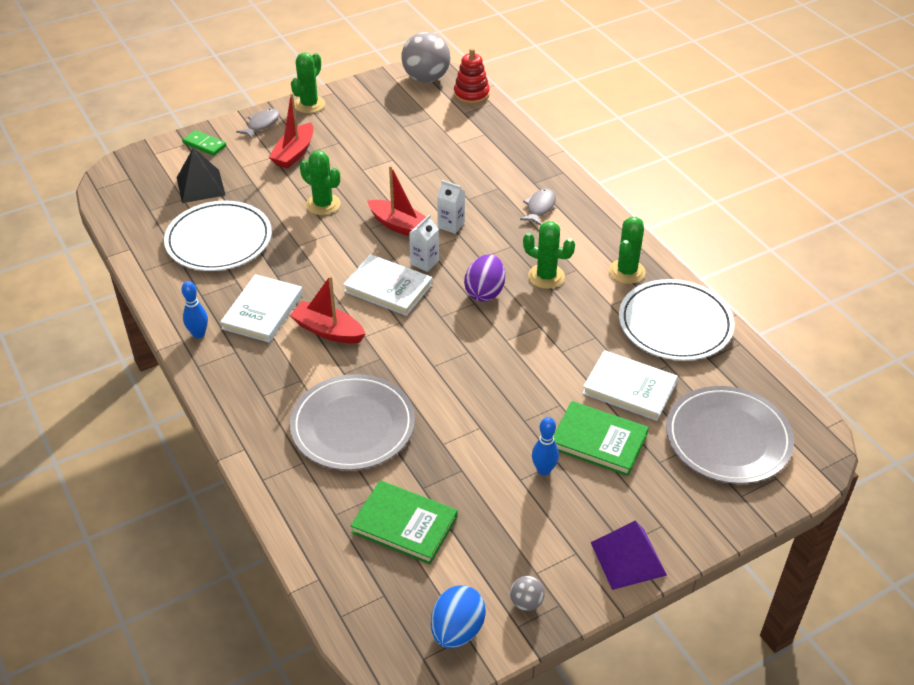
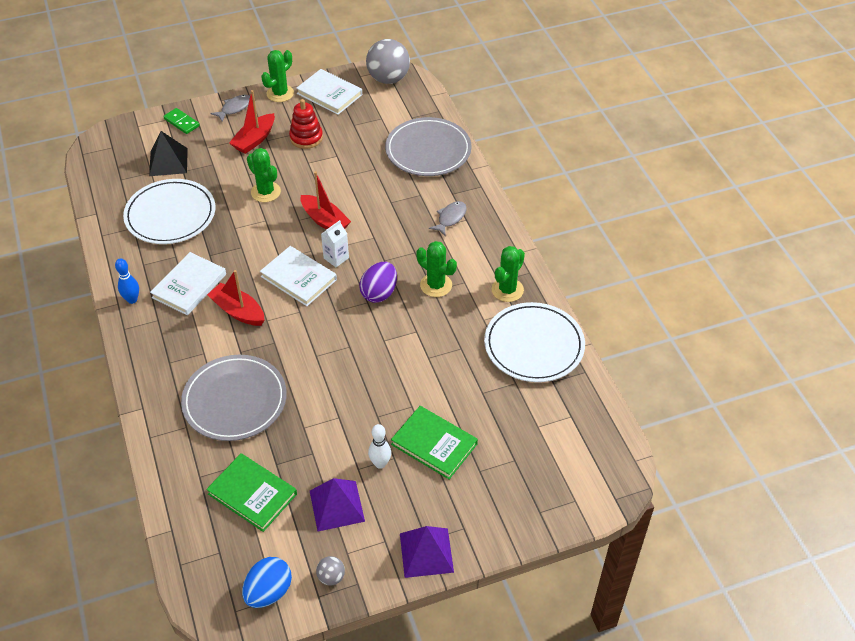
camera: 10 degrees right, 5 degrees up
(451, 225) = (369, 225): white carton -> none
(471, 94) = (423, 99): red stacking toy -> red stacking toy (306, 138)
(508, 523) = (336, 505): none -> purple pyramid
(544, 470) = (380, 463): blue bowling pin -> white bowling pin
(629, 388) = (475, 399): white book -> white book (329, 94)
(728, 438) = (545, 458): grey plate -> grey plate (428, 150)

